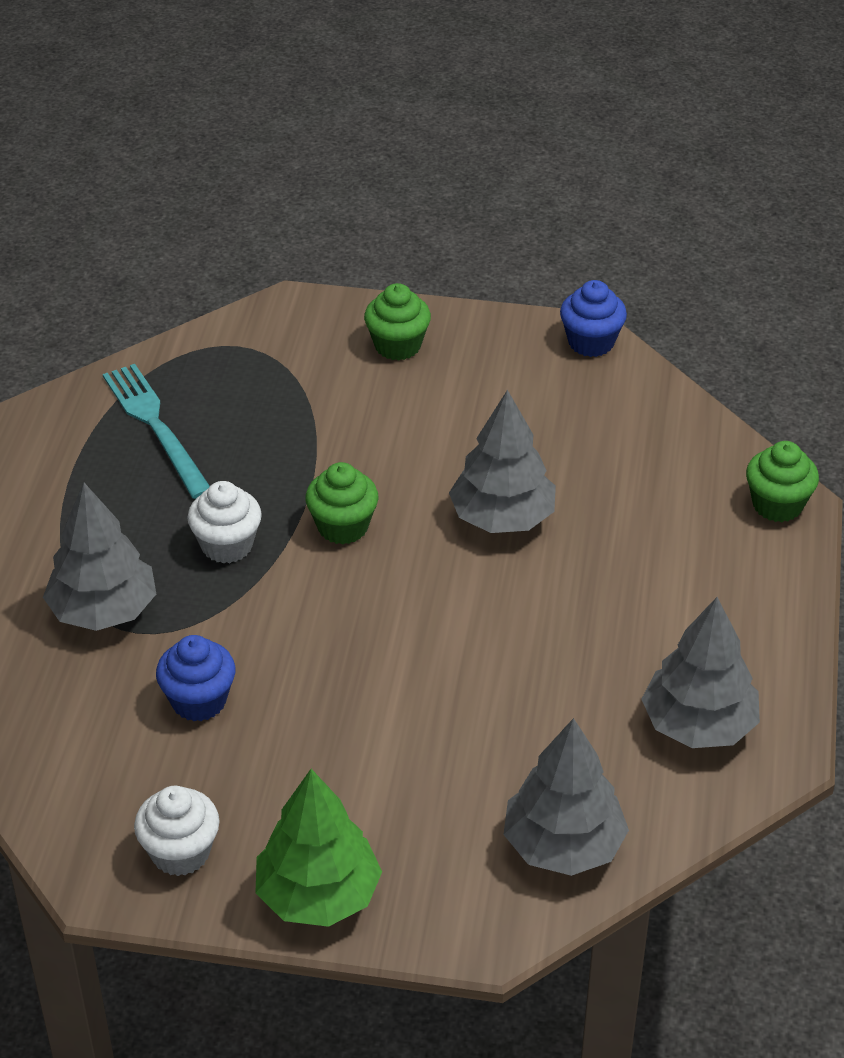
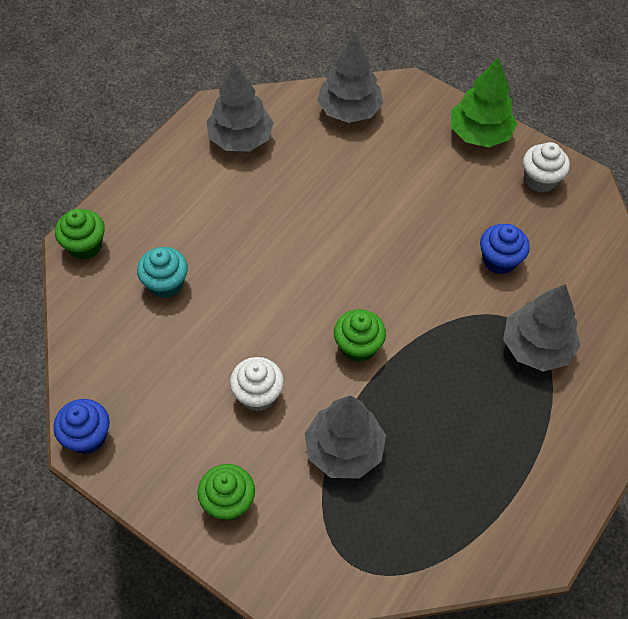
camera: 155 degrees left, 15 degrees up
(156, 426) = (448, 499): turquoise fork -> none
(227, 545) = (439, 364): white cupcake -> white cupcake (257, 395)
(502, 518) = (254, 309): grey tree -> grey tree (344, 450)
(636, 503) = (165, 284): none -> turquoise cupcake

